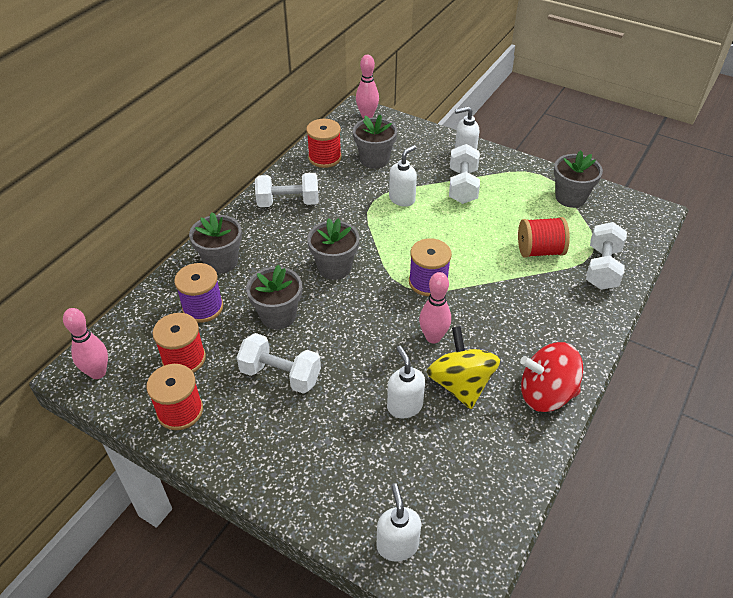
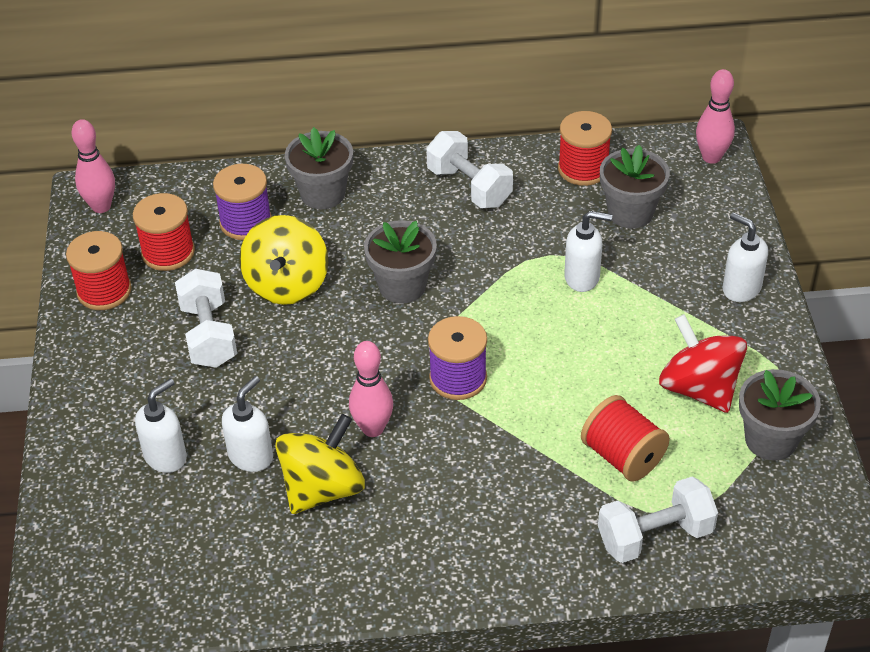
camera: 55 degrees right, 0 degrees up
(278, 316) = (287, 284): grey flower pot -> yellow spinning top
(397, 545) = (74, 542): white soap dispenser -> white soap dispenser (166, 456)
(462, 186) = (670, 320): white dumbbell -> none
(546, 394) = (375, 574): red spinning top -> red spinning top (699, 388)

